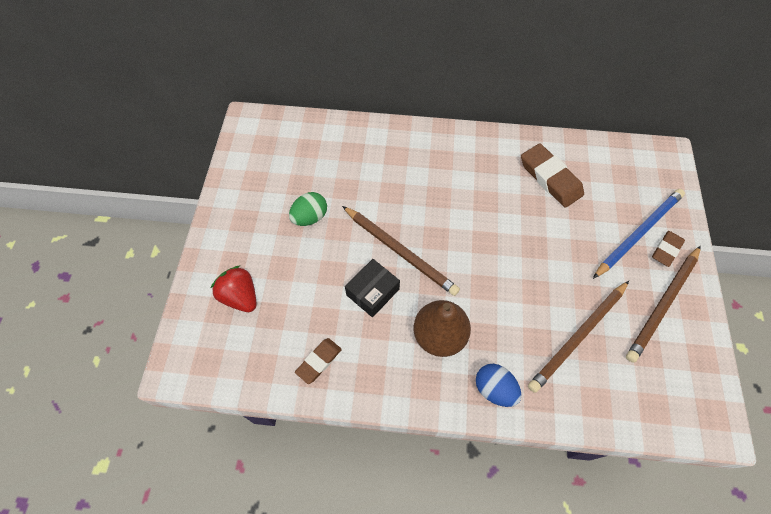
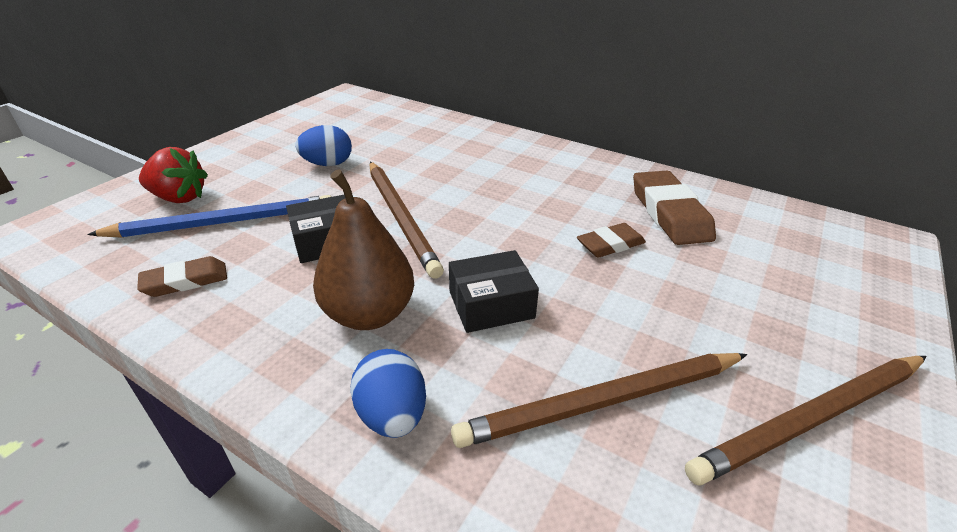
camera: 25 degrees right, 25 degrees down
(240, 296) = (179, 198): red strawberry -> red strawberry turned 120 degrees clockwise
(310, 217) = (328, 164): green egg -> blue egg
(495, 299) = (491, 304): none -> black box
(638, 233) = (796, 308): blue pencil -> blue pencil (224, 222)
(666, 250) = (847, 345): brown eraser -> brown eraser (610, 244)

